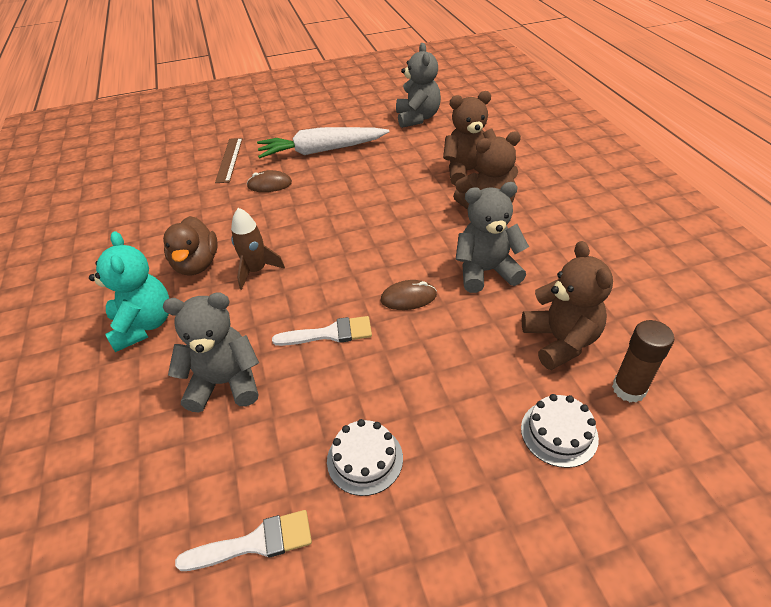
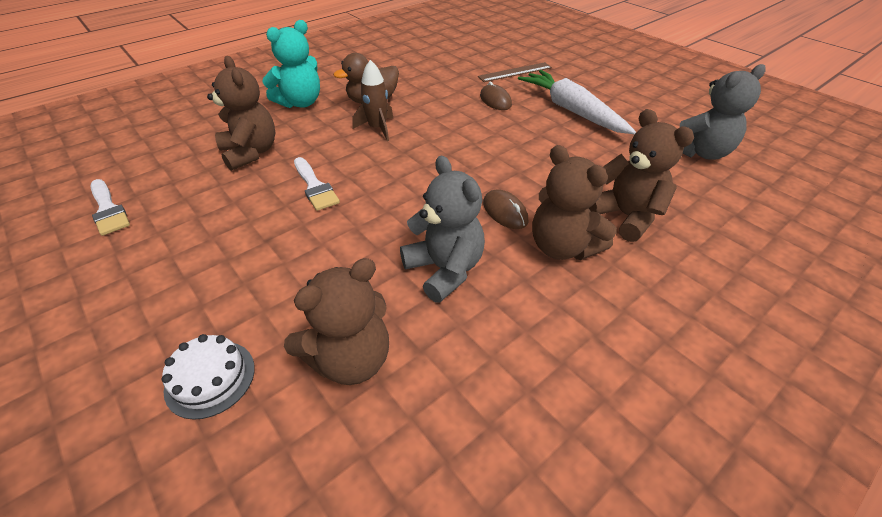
camera: 65 degrees right, 0 degrees up
(225, 383) = (251, 153): grey teddy bear -> brown teddy bear
(365, 459) = (178, 243): white cake -> none
(408, 298) = (378, 221): brown mouse -> brown mouse (505, 212)
(629, 389) = (283, 445): brown glue stick -> none

